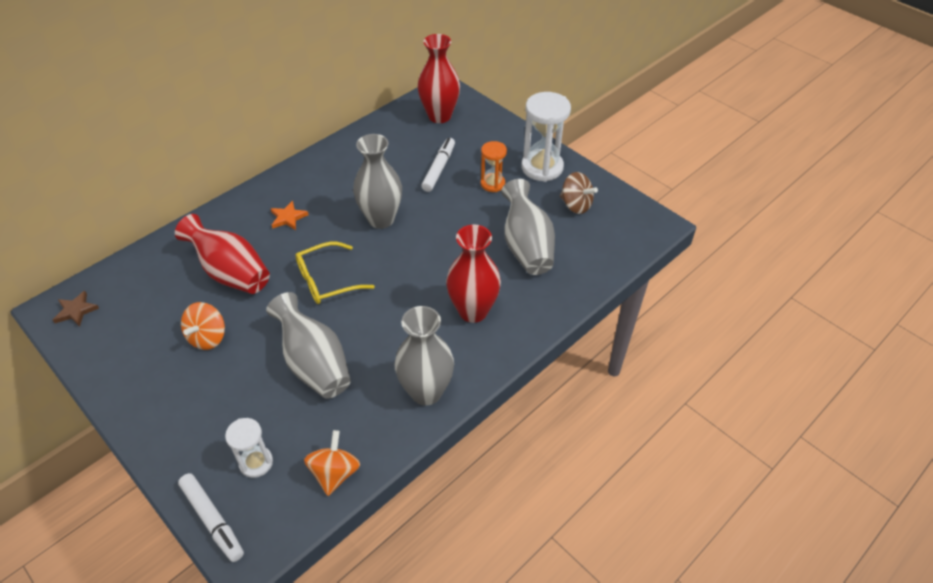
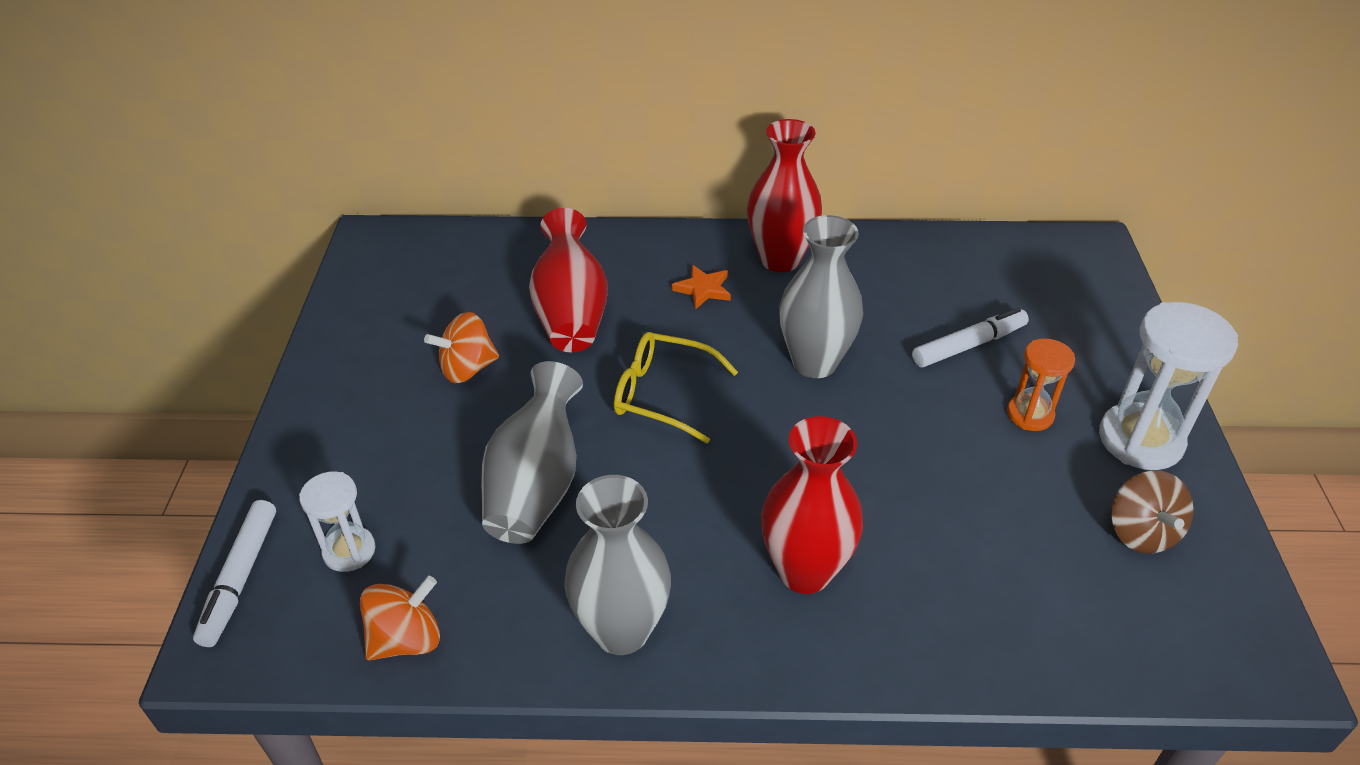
camera: 45 degrees right, 5 degrees down
(76, 311) = (388, 253): brown star -> none
(439, 116) = (1047, 276): red vase -> red vase (780, 259)
(526, 246) = (987, 538): grey vase -> none

